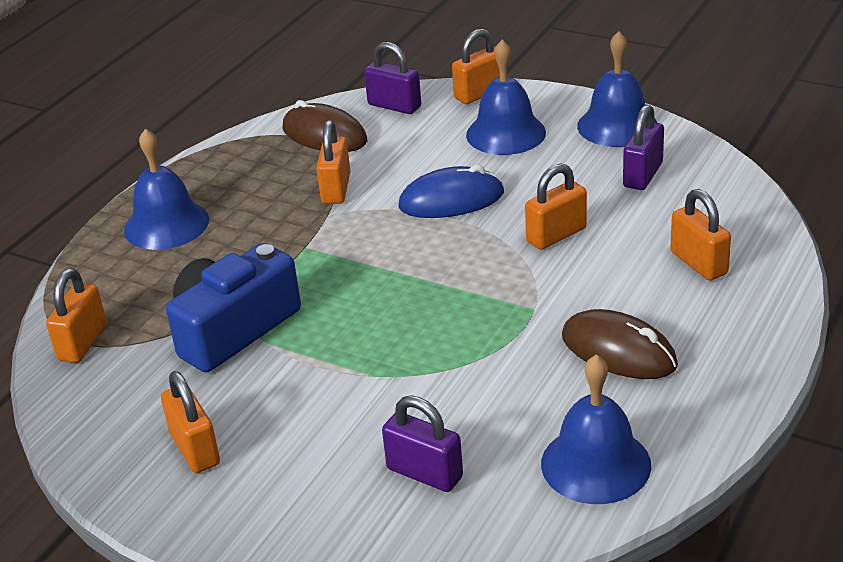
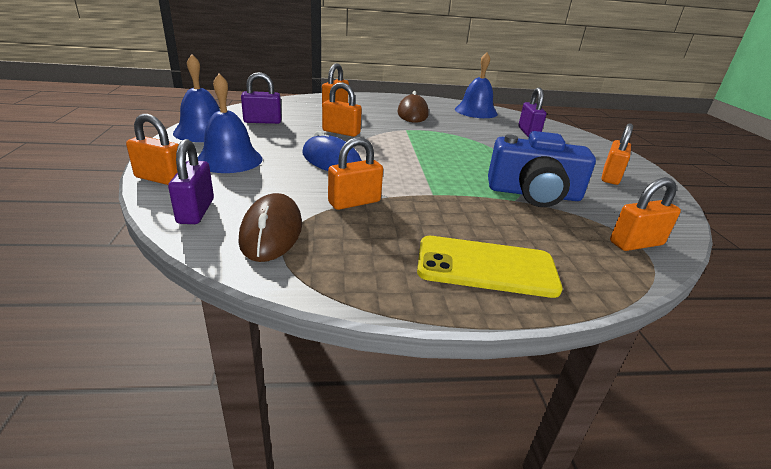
camera: 130 degrees left, 5 degrees down
(166, 224) = (486, 267): blue bell -> yellow phone

